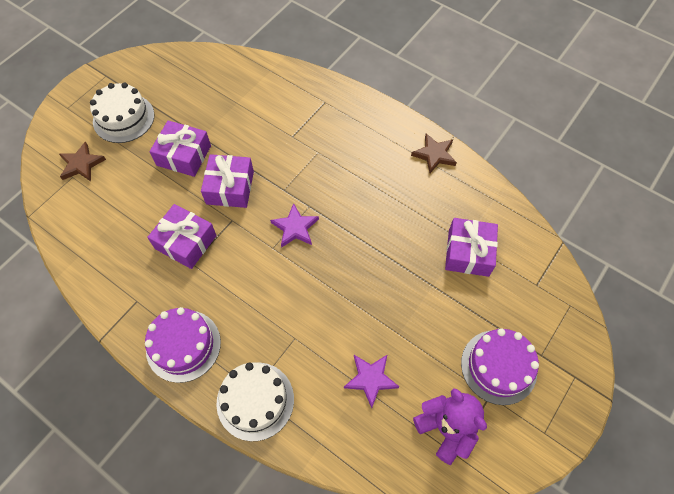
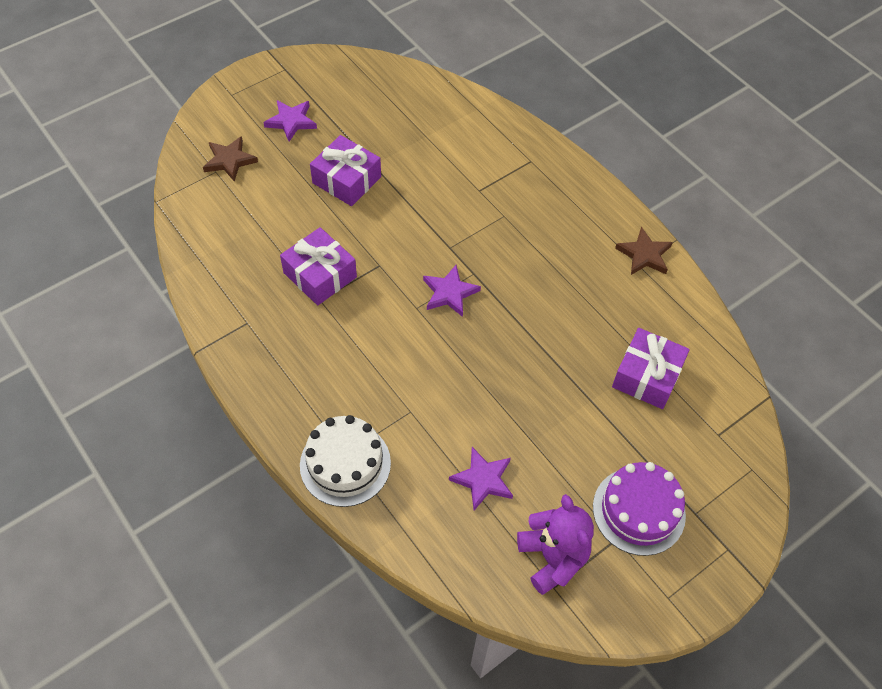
camera: 15 degrees right, 5 degrees down
(123, 118) = (291, 121): white cake -> purple star
(183, 345) = (284, 383): purple cake -> none
(230, 187) = (388, 229): purple gift -> none

